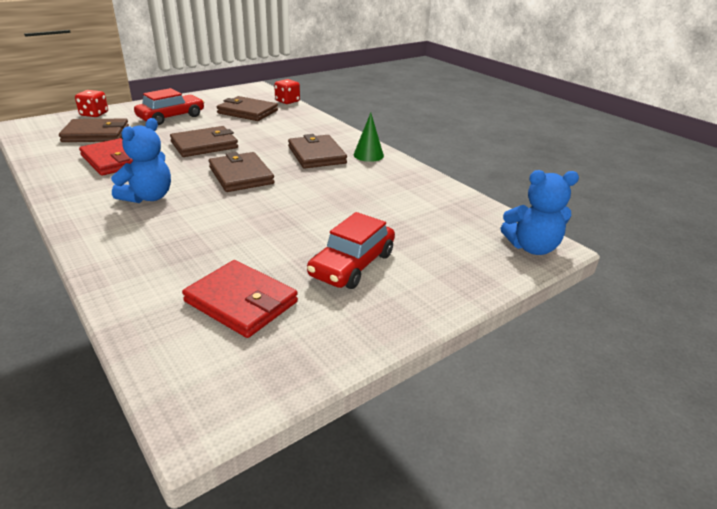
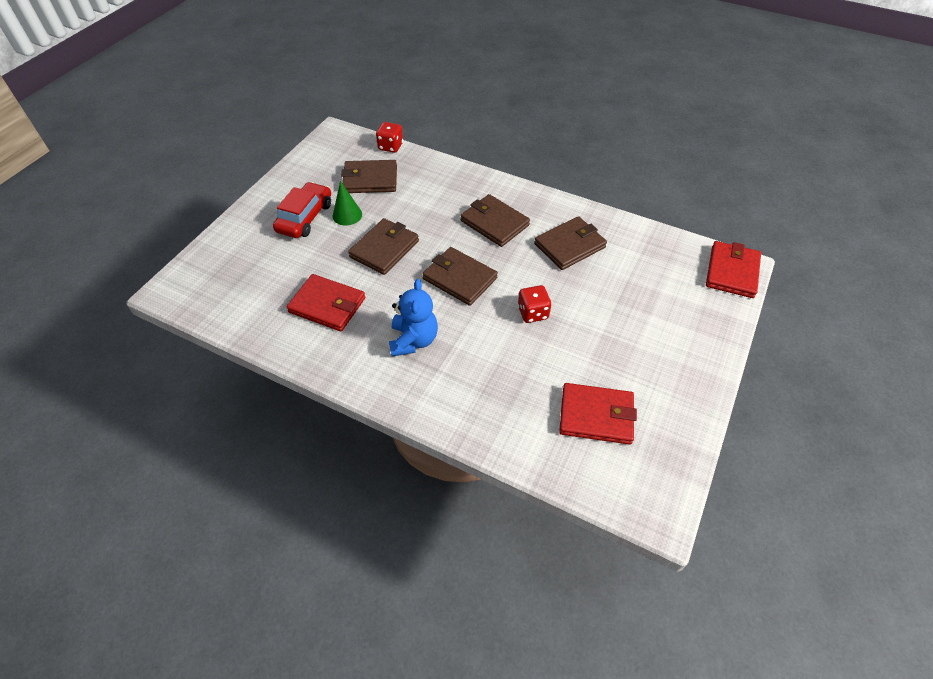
camera: 25 degrees left, 20 degrees up
(94, 114) = (220, 244): red dice -> red dice (533, 313)
(96, 134) = (263, 275): brown wallet -> brown wallet (569, 245)
(352, 264) = (634, 344): red car -> none
(368, 155) = (536, 205): green cone -> green cone (347, 215)
(532, 247) = (731, 272): blue teddy bear -> red wallet

